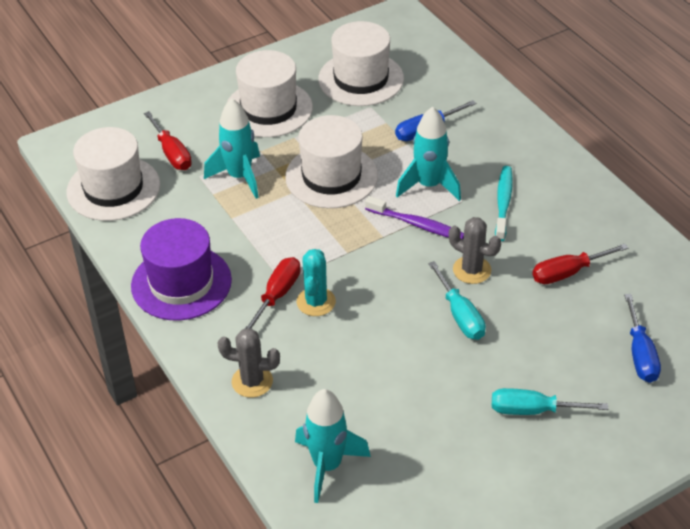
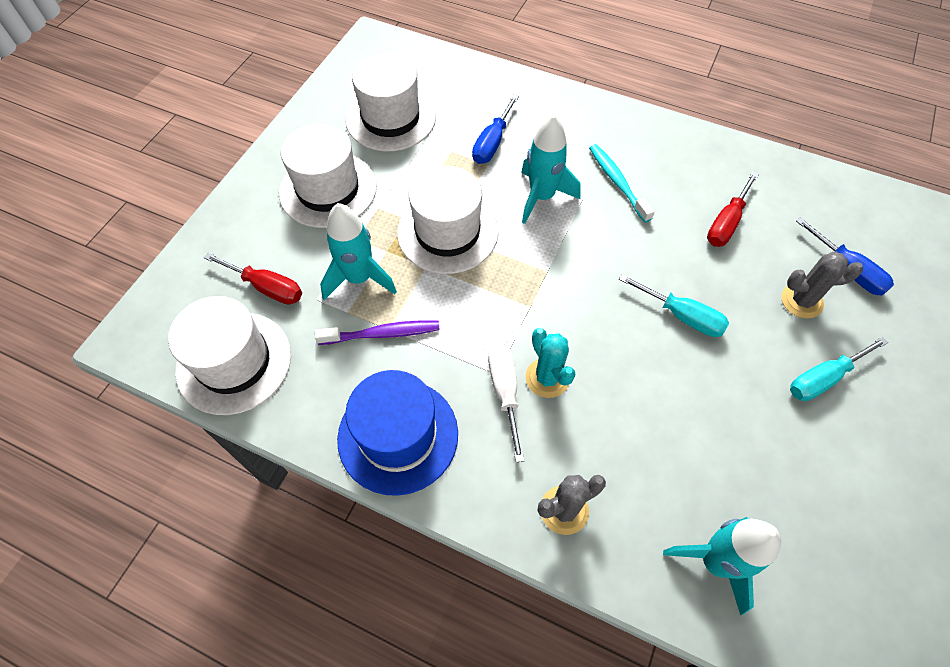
camera: 35 degrees left, 15 degrees up
(181, 283) = (398, 435): purple hat -> blue hat
(277, 295) = (505, 392): red screwdriver -> white screwdriver
(417, 224) = (565, 242): purple toothbrush -> purple toothbrush (382, 334)
(472, 270) = (650, 263): grey cactus -> grey cactus (801, 301)

